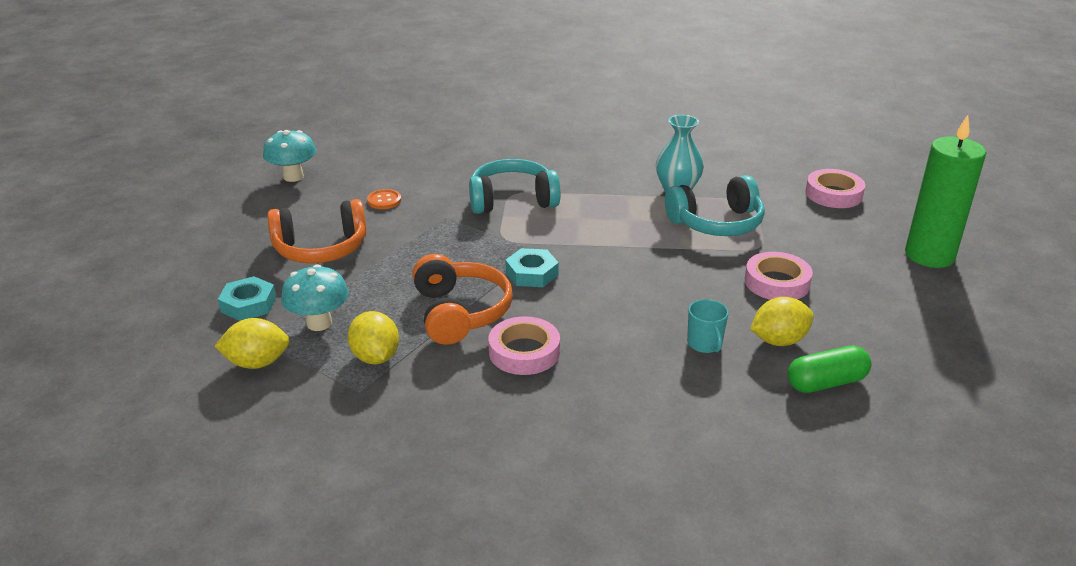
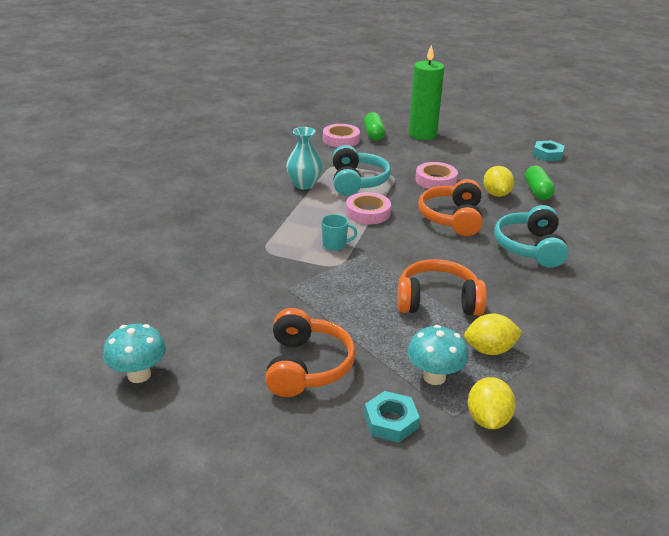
camera: 75 degrees left, 0 degrees up
(384, 200) = (234, 318): orange button -> none
(512, 200) = (277, 252): turquoise headphones -> turquoise headphones (530, 247)
(524, 352) = (493, 281): pink tape -> pink tape (368, 213)
(532, 273) = (393, 261): turquoise nut -> turquoise nut (547, 154)
(671, 306) = (452, 218): none -> orange headphones
(705, 344) = (495, 216): turquoise mug -> turquoise mug (335, 245)
(880, 215) = (374, 134): none -> green capsule

